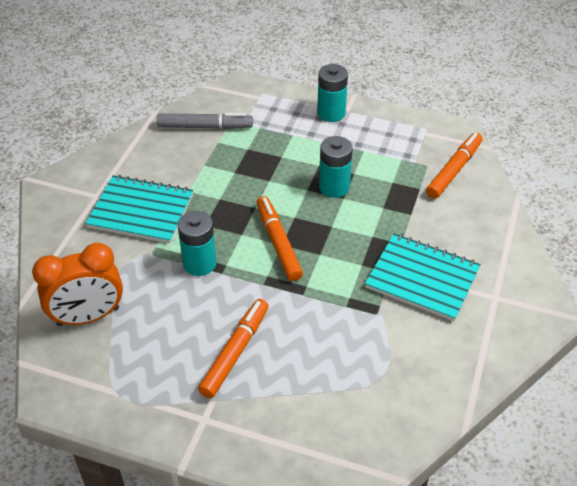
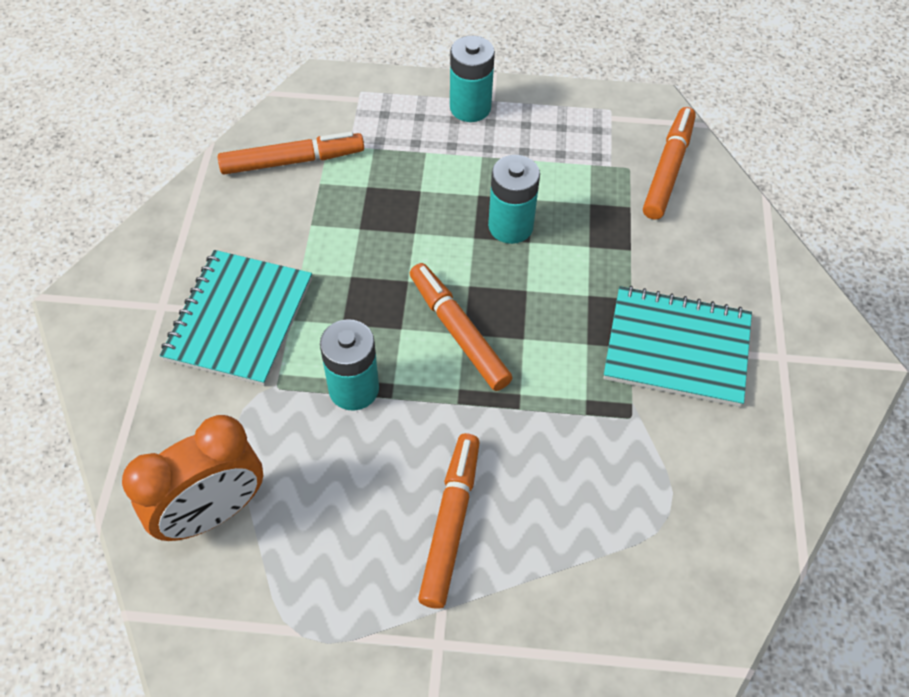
camera: 15 degrees left, 10 degrees up
(141, 211) = (239, 319): turquoise notebook -> turquoise notebook turned 75 degrees counterclockwise
(205, 127) = (292, 161): grey marker -> orange marker

